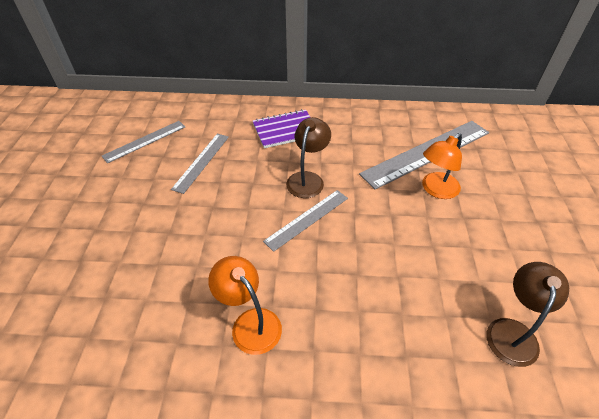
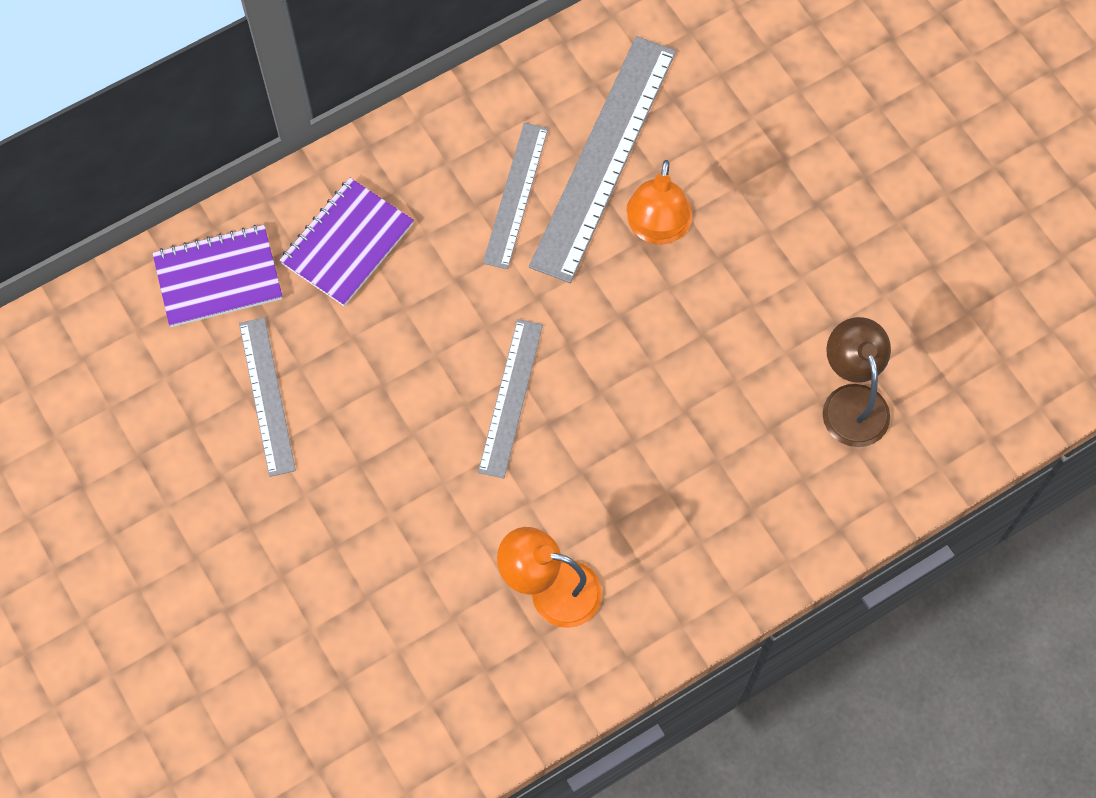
camera: 35 degrees left, 20 degrees up
(145, 141) = (130, 415): grey ruler -> grey ruler (516, 195)
(225, 117) = (218, 278): none -> purple notebook
(307, 179) = (459, 325): brown lamp -> none

